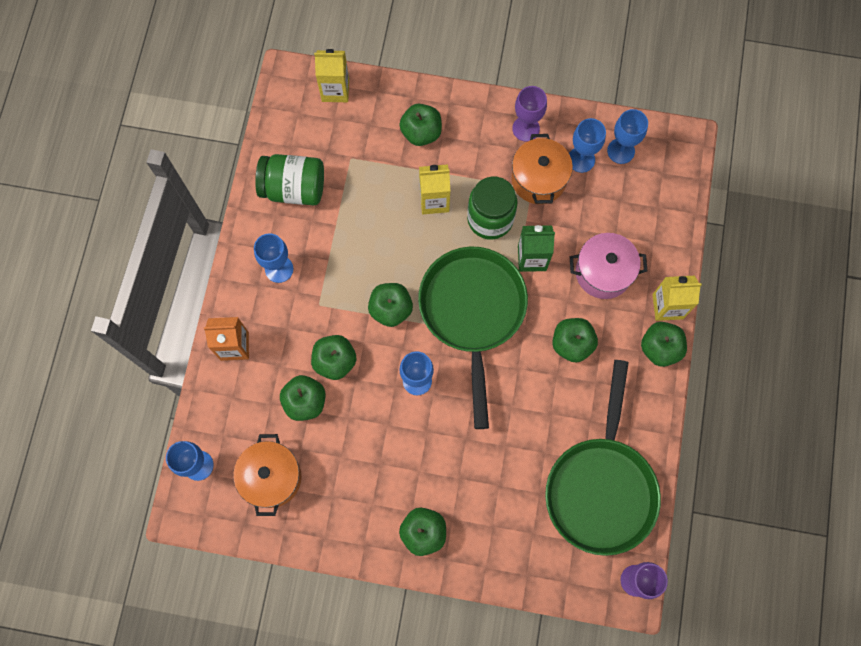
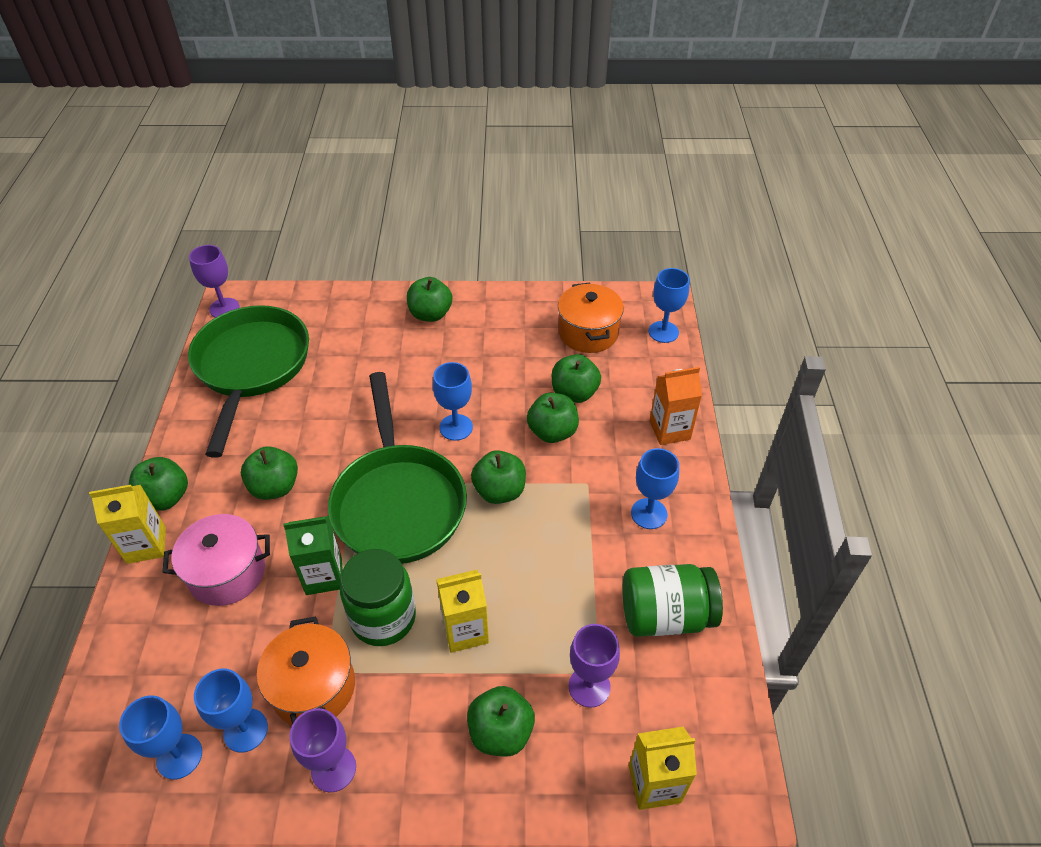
camera: 170 degrees right, 25 degrees down
(359, 150) = (589, 686): none -> purple goblet

